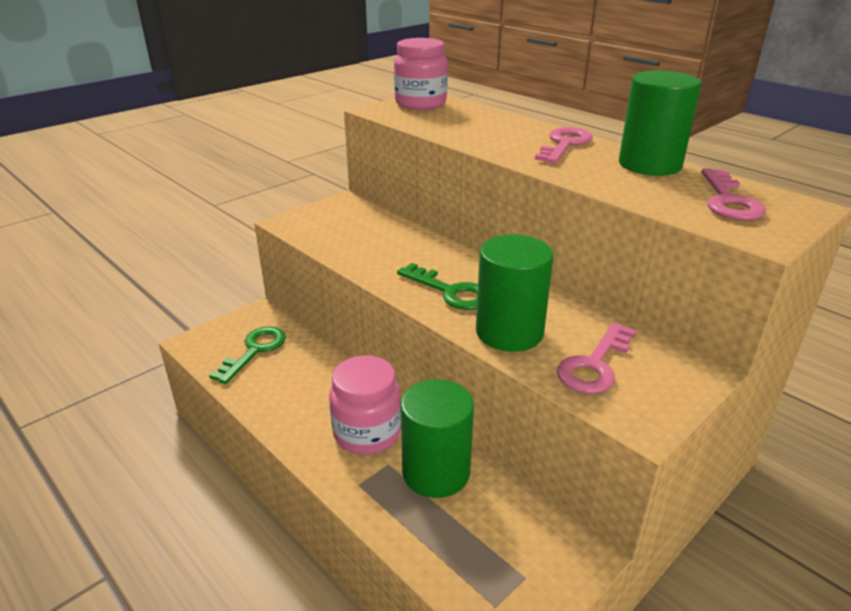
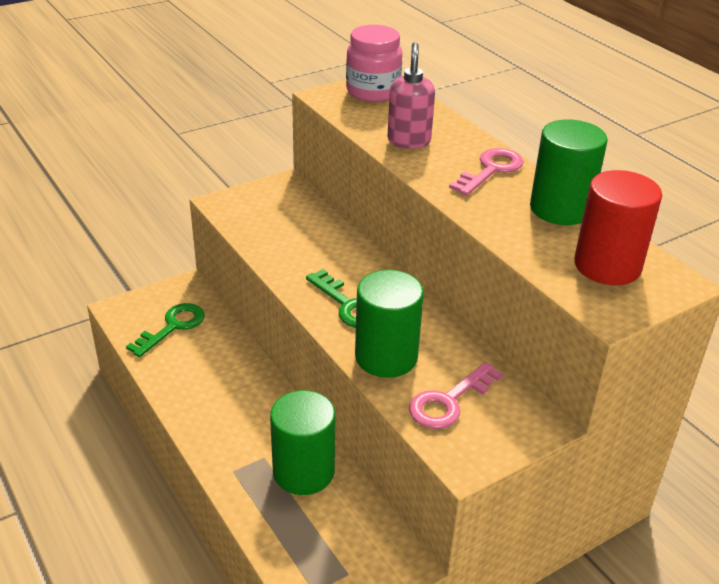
camera: 10 degrees right, 5 degrees up
(367, 433) = (254, 425): pink jar -> none
(474, 132) = (409, 141): none -> pink soap dispenser
(729, 201) = (607, 266): pink key -> red cylinder

